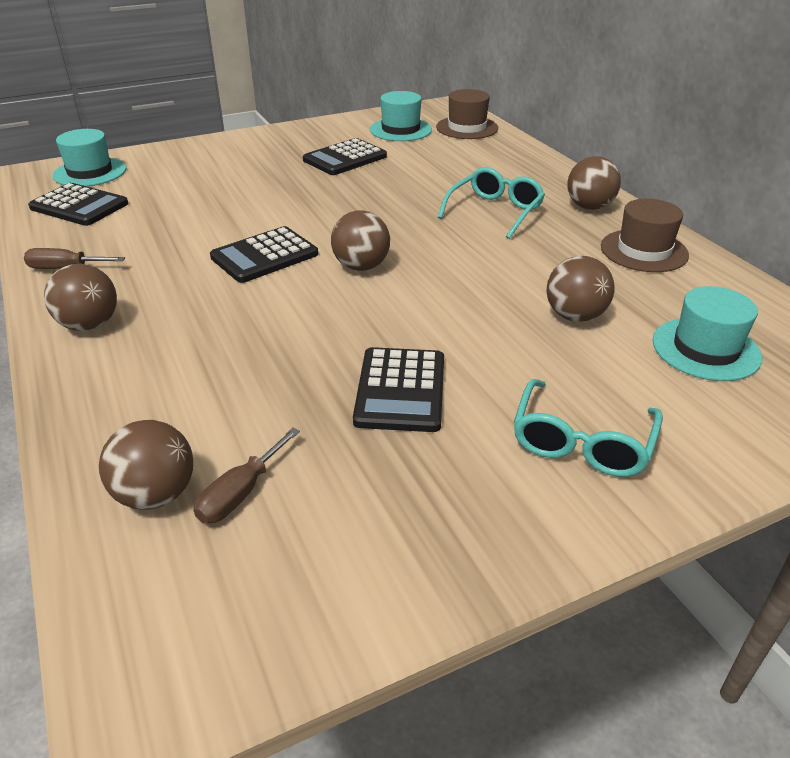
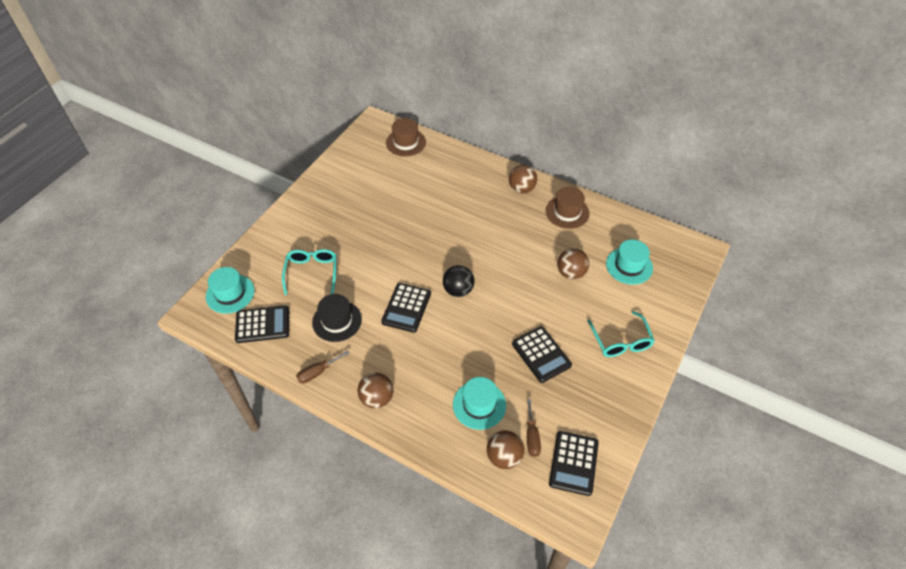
camera: 35 degrees left, 15 degrees up
(162, 234) = (337, 321): none -> black hat
(345, 158) = (366, 206): black calculator -> black calculator (573, 463)
(361, 266) = (458, 290): brown ball -> black ball
(400, 130) = (370, 162): turquoise hat -> turquoise hat (479, 405)
(495, 211) = (482, 215): turquoise glasses -> turquoise glasses (312, 272)

